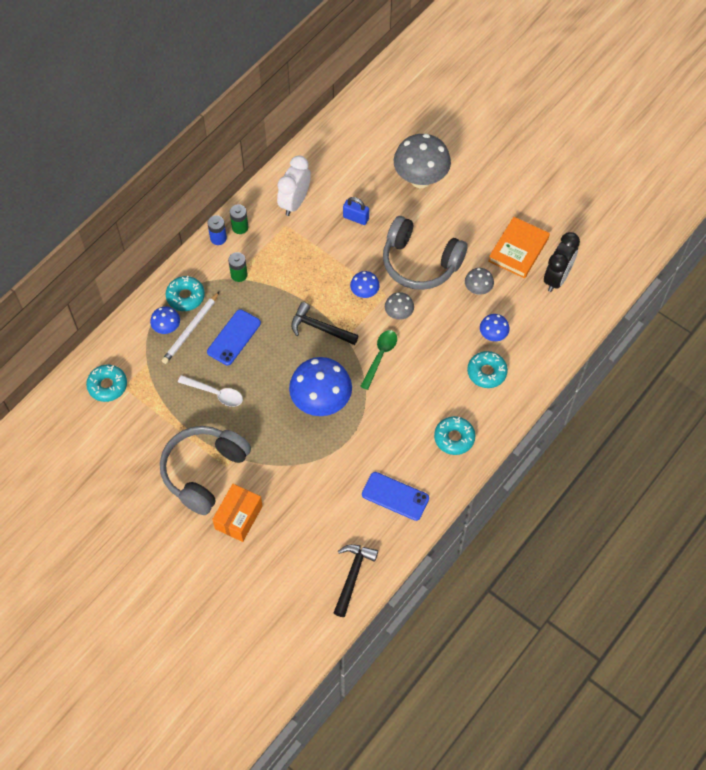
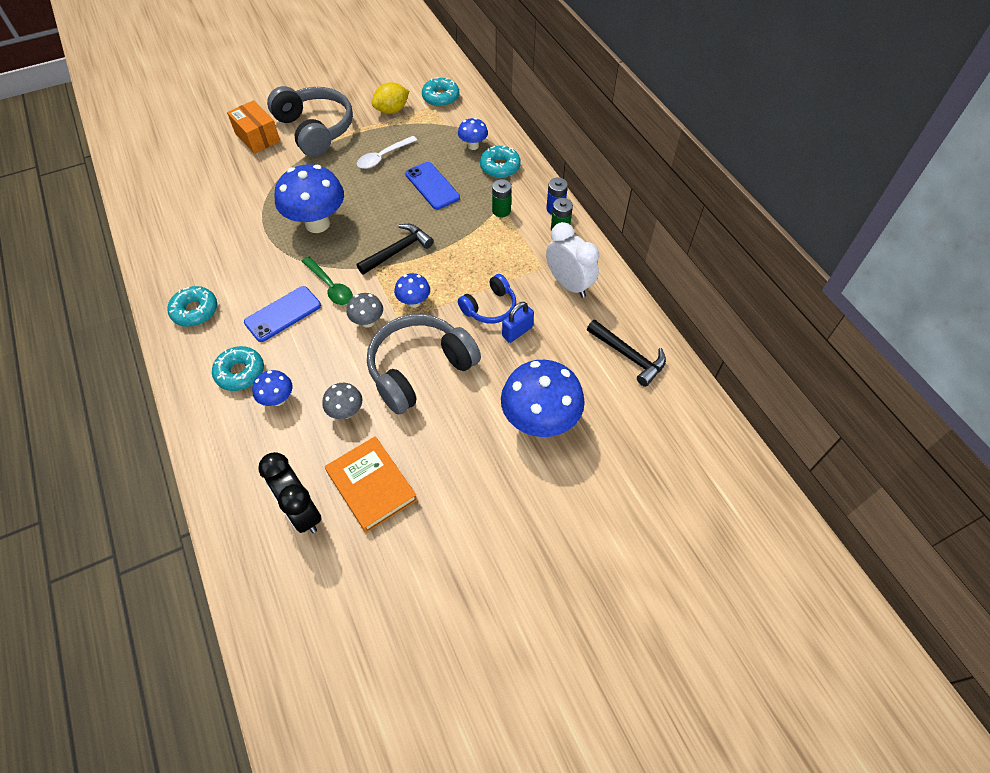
camera: 115 degrees right, 5 degrees down
(146, 419) = (392, 110): none -> yellow lemon
(191, 329) = (461, 160): white pencil -> none
(343, 243) = (490, 307): none -> blue headphones
(352, 576) = (142, 188): black hammer -> black hammer (629, 356)
(395, 496) = (181, 242): blue phone -> blue phone (283, 314)
(420, 179) = (540, 421): grey mushroom -> blue mushroom

